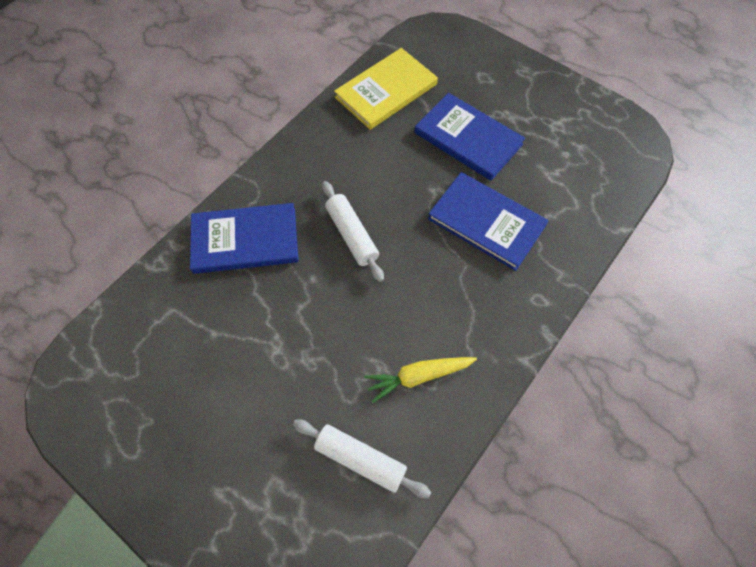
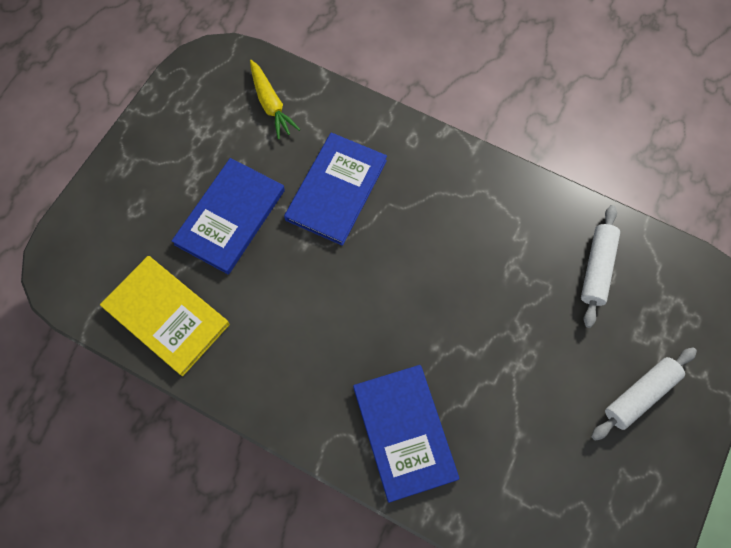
camera: 100 degrees left, 5 degrees up
(351, 235) = (376, 318): white rolling pin -> white rolling pin (640, 395)
(418, 376) = (511, 232): yellow carrot -> yellow carrot (271, 104)

